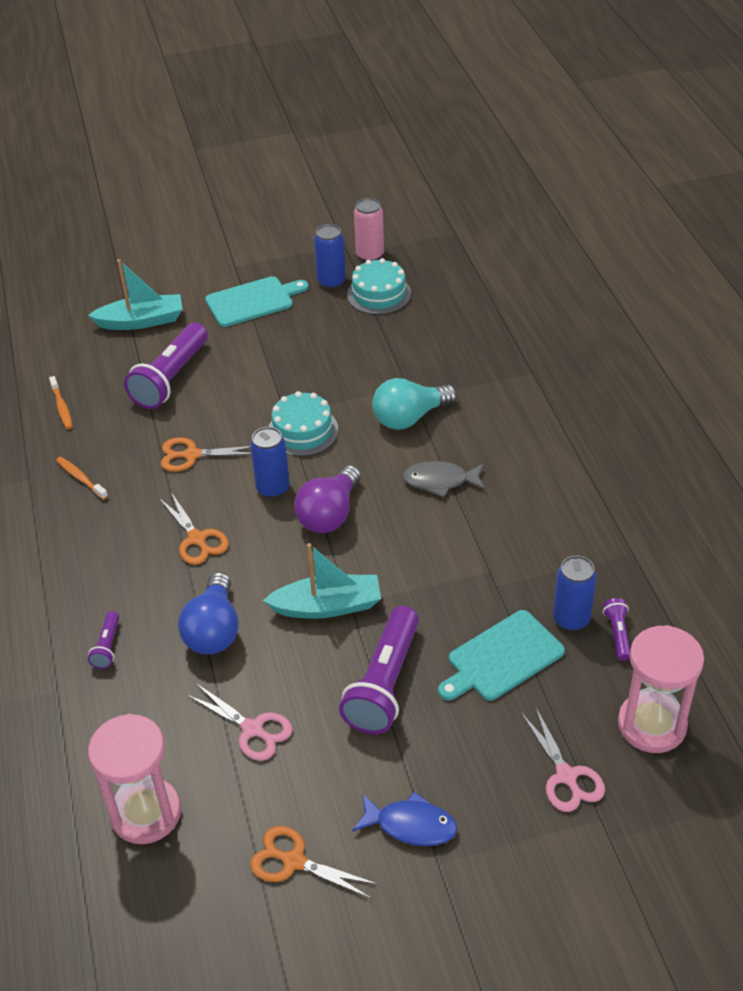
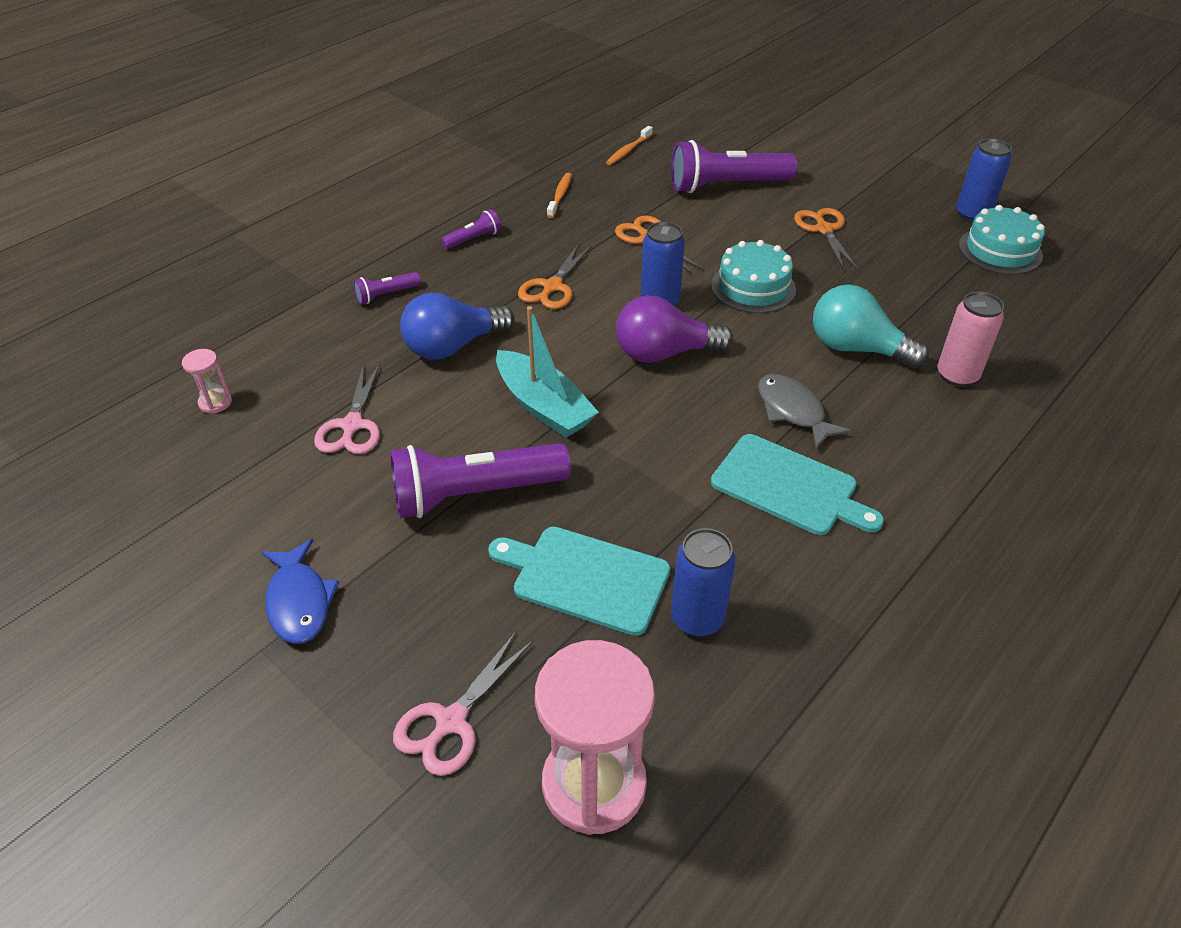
camera: 55 degrees right, 0 degrees up
(141, 321) = (774, 141): turquoise boat -> none
(146, 813) = (215, 402): pink hourglass -> pink hourglass, size x0.44
(253, 301) = (880, 184): turquoise cutting board -> turquoise cutting board (789, 487)
(294, 861) = (207, 528): orange scissors -> orange scissors (824, 229)
(370, 255) = (1045, 220): pink can -> pink can (957, 376)
(617, 634) = (713, 678): purple flashlight -> purple flashlight (473, 239)

